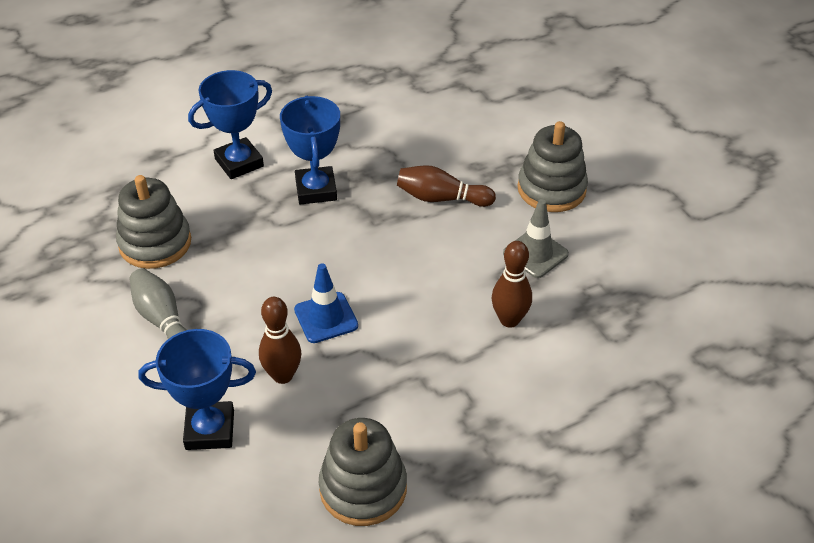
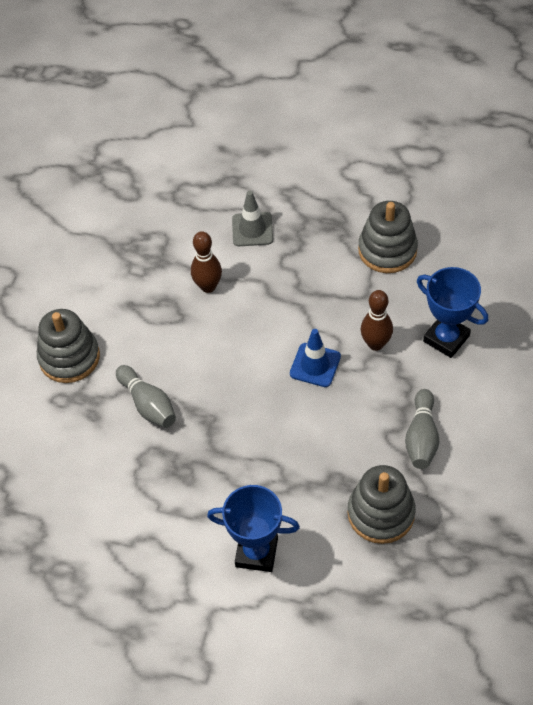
camera: 135 degrees left, 10 degrees up
(316, 190) = (224, 478): blue trophy -> none
(441, 198) = (148, 404): brown bowling pin -> grey bowling pin
(535, 253) = (140, 318): grey traffic cone -> grey traffic cone (252, 229)

